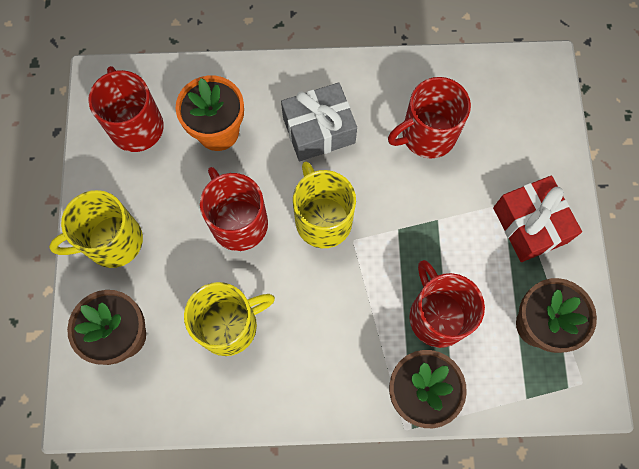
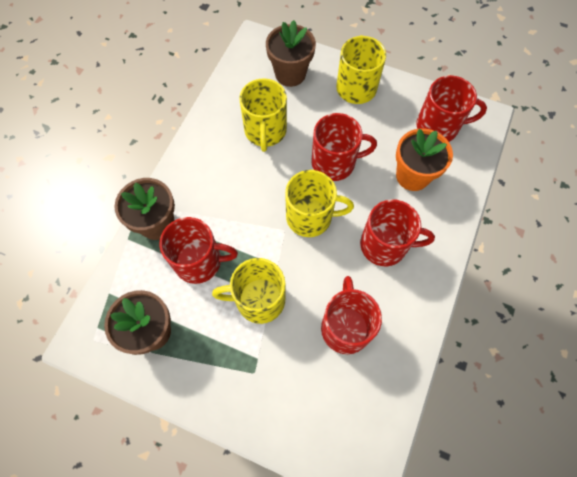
camera: 115 degrees right, 5 degrees down
(318, 130) = (385, 245): grey gift -> red mug
(445, 230) = (259, 300): none -> yellow mug
(530, 225) = (229, 370): red gift -> none

